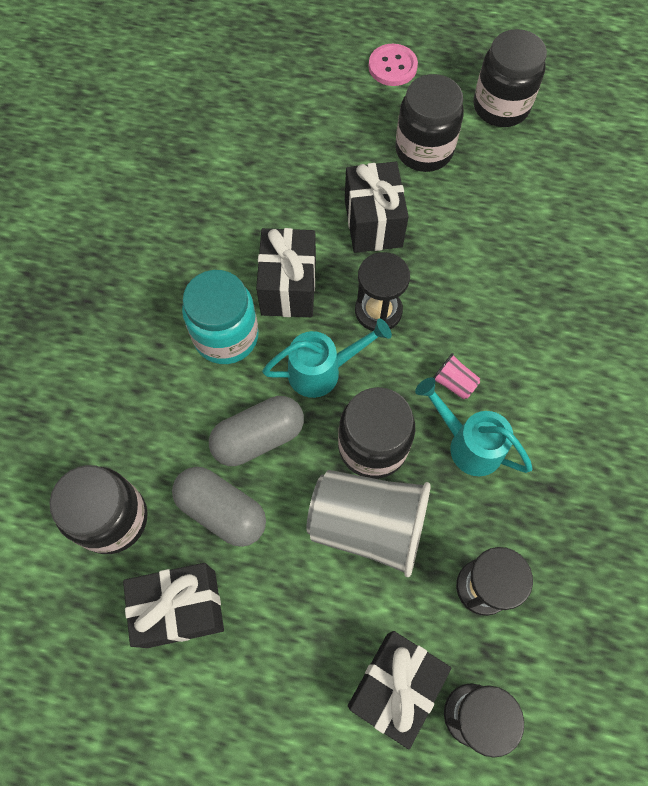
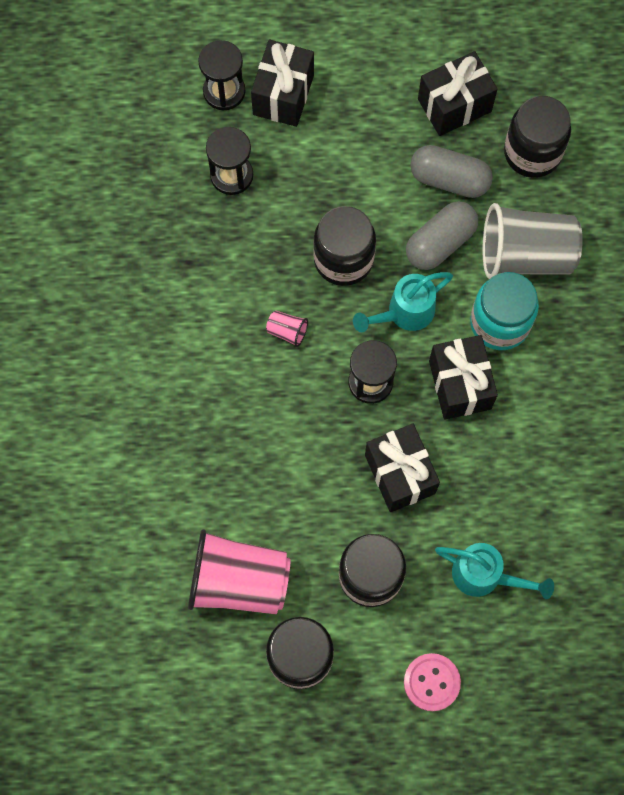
camera: 165 degrees right, 5 degrees up
(368, 525) = (331, 198): grey cup -> grey cup (525, 255)
(468, 444) = (264, 281): turquoise watering can -> turquoise watering can (484, 576)
(545, 172) = (239, 581): none -> pink cup

